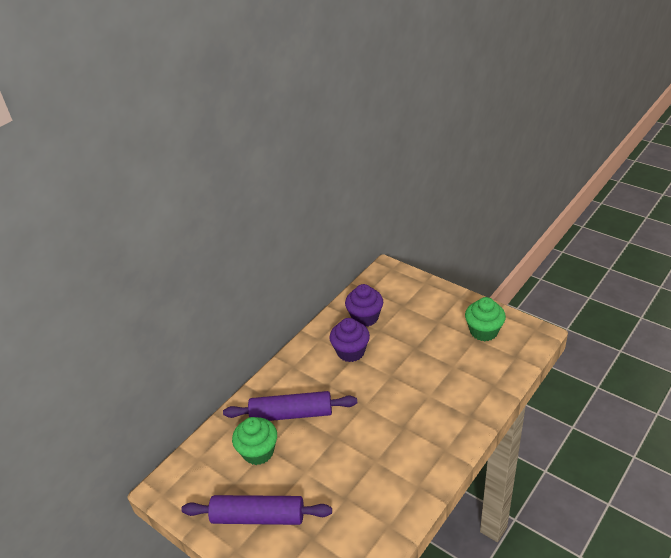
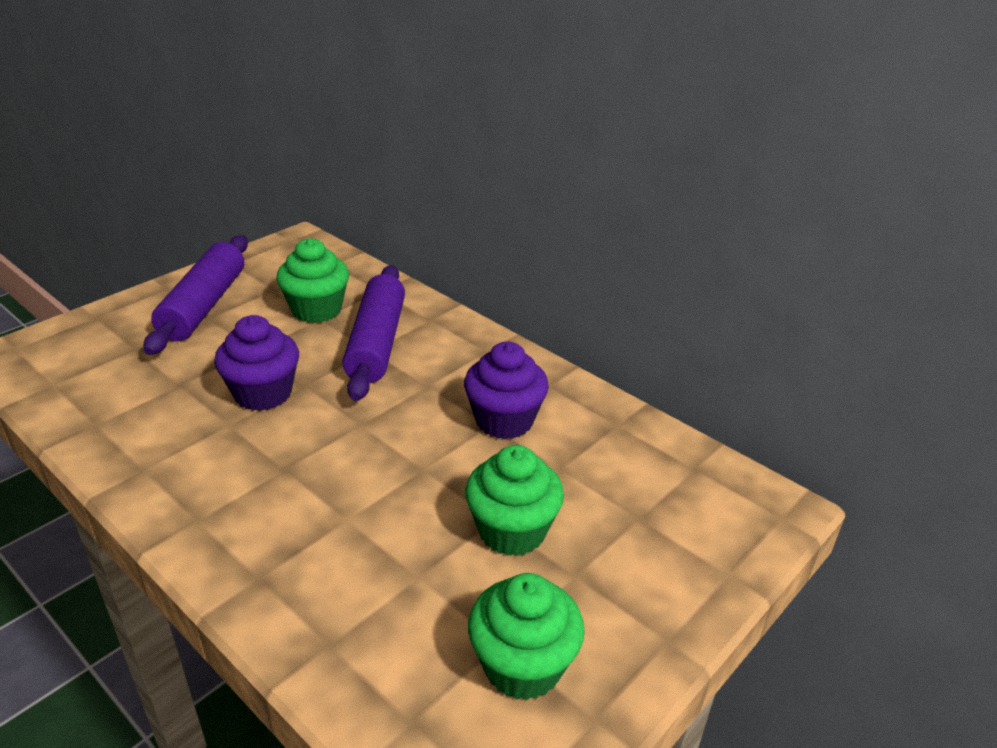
camera: 90 degrees right, 5 degrees down
(365, 317) = (603, 451): purple cupcake -> purple cupcake (263, 393)
(421, 341) = (512, 531): none -> green cupcake

